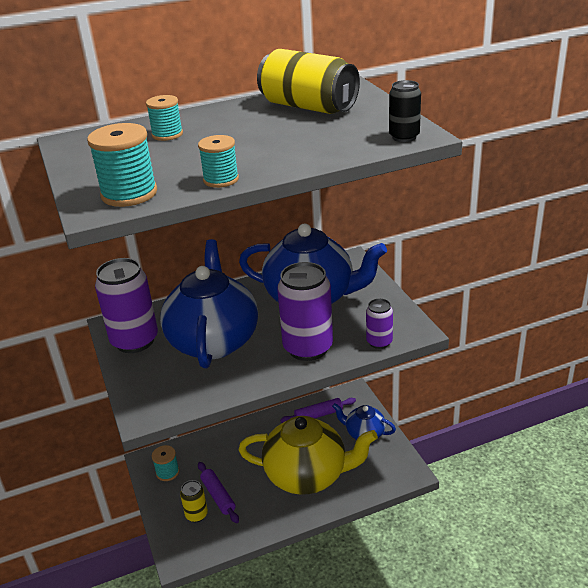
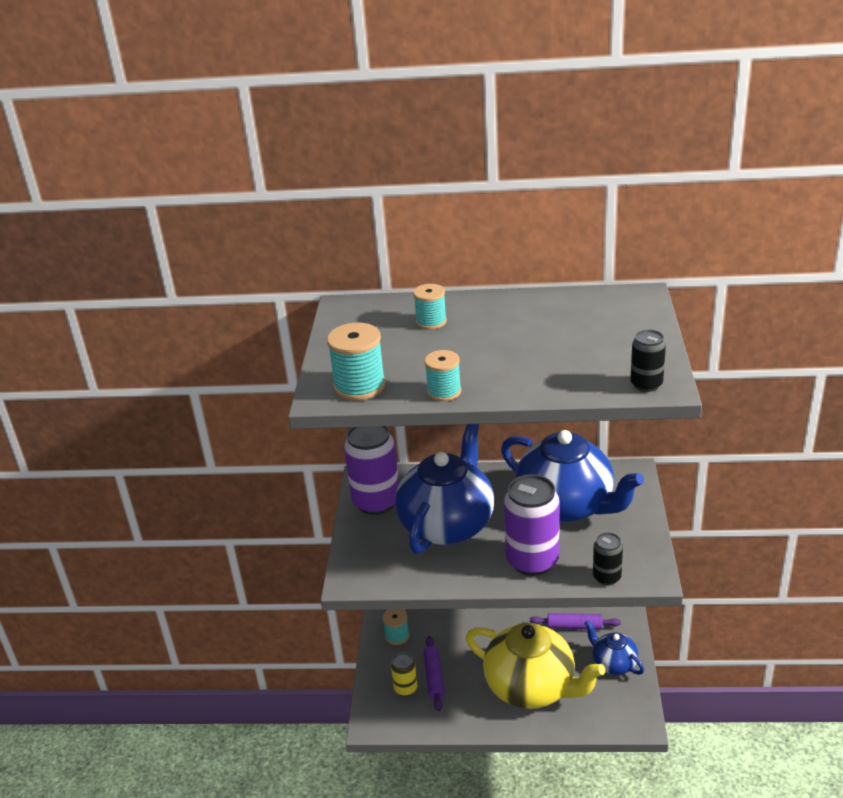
camera: 25 degrees right, 0 degrees up
(308, 107) = (583, 318): yellow can -> none
(379, 342) = (607, 577): purple can -> black can

